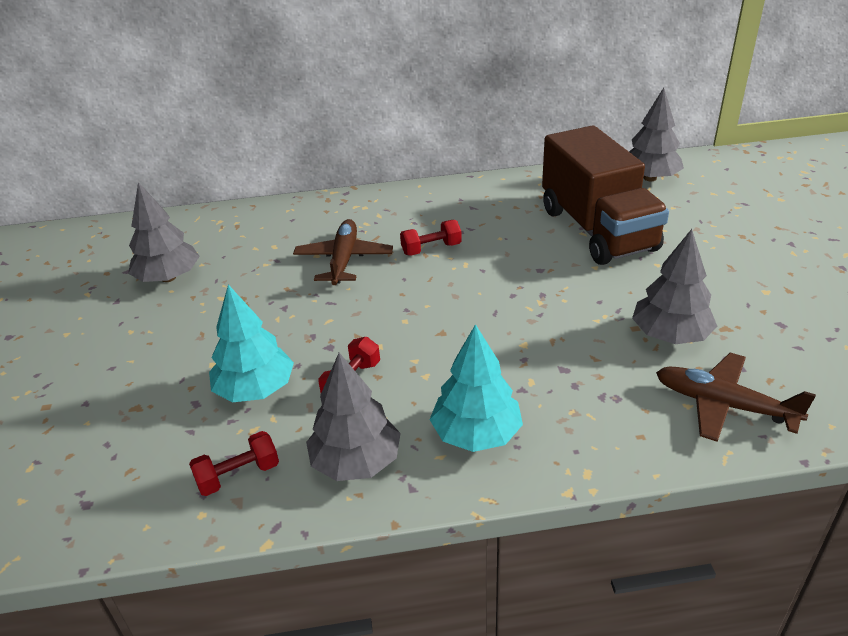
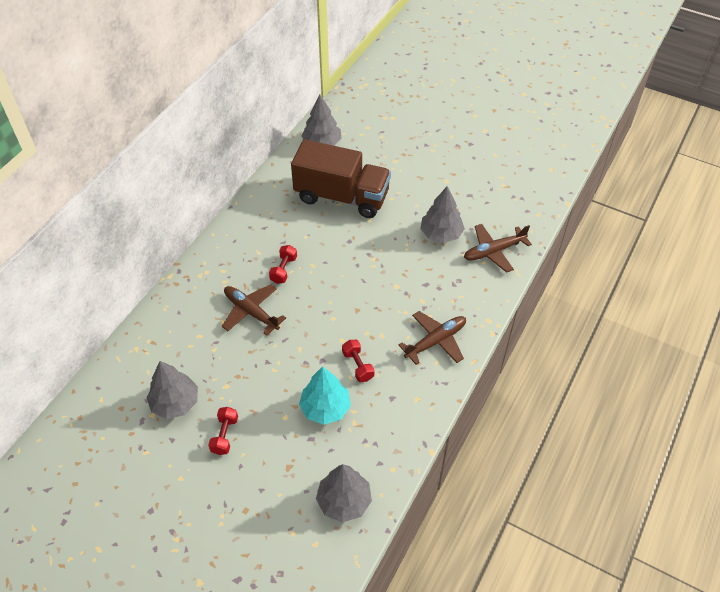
camera: 55 degrees left, 15 degrees up
(238, 475) = (380, 443): red dumbbell -> red dumbbell (225, 435)
(356, 461) = (412, 394): grey tree -> grey tree (344, 501)
(476, 434) = (435, 341): turquoise tree -> brown plane

